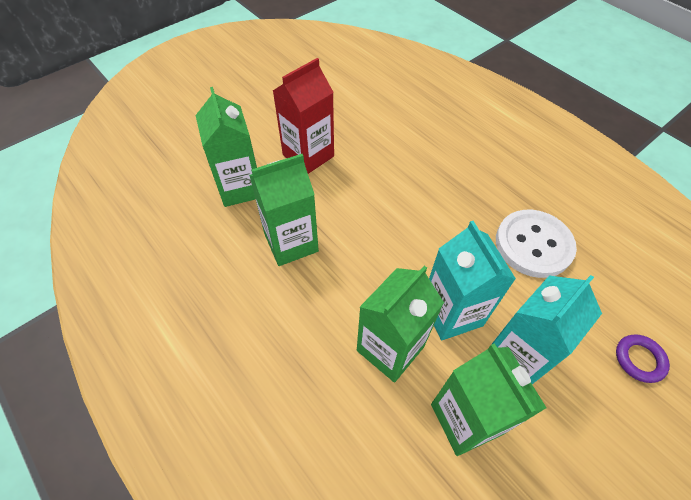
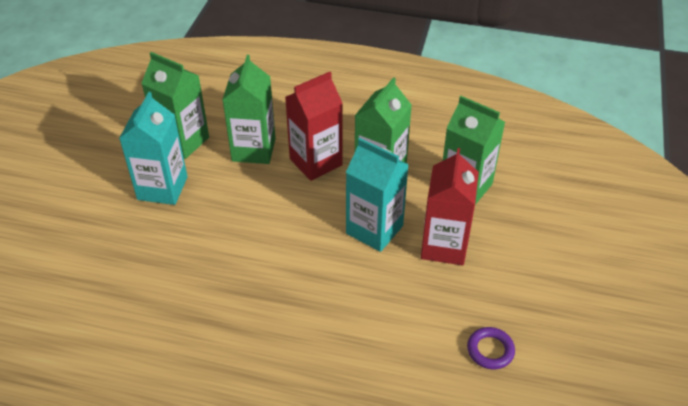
camera: 145 degrees right, 10 degrees down
(339, 290) = (316, 162): none -> red carton
(451, 313) = (223, 190): turquoise carton -> turquoise carton (374, 229)
(533, 245) = (179, 276): white button -> none
(639, 359) = (67, 230): purple ring -> purple ring (490, 350)

